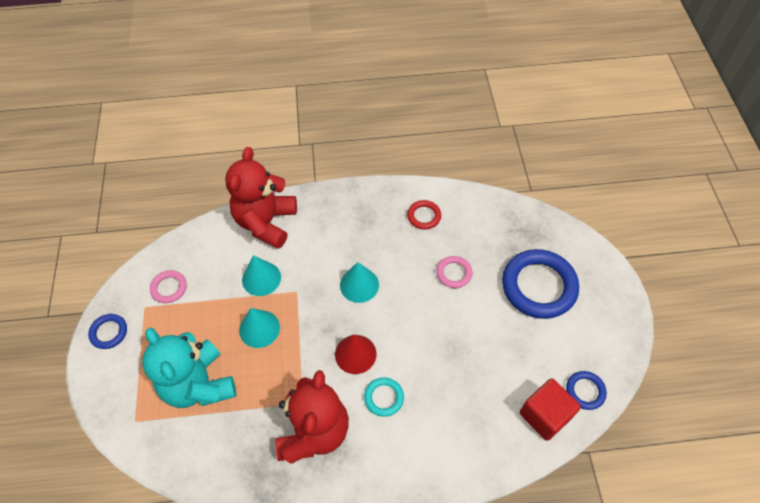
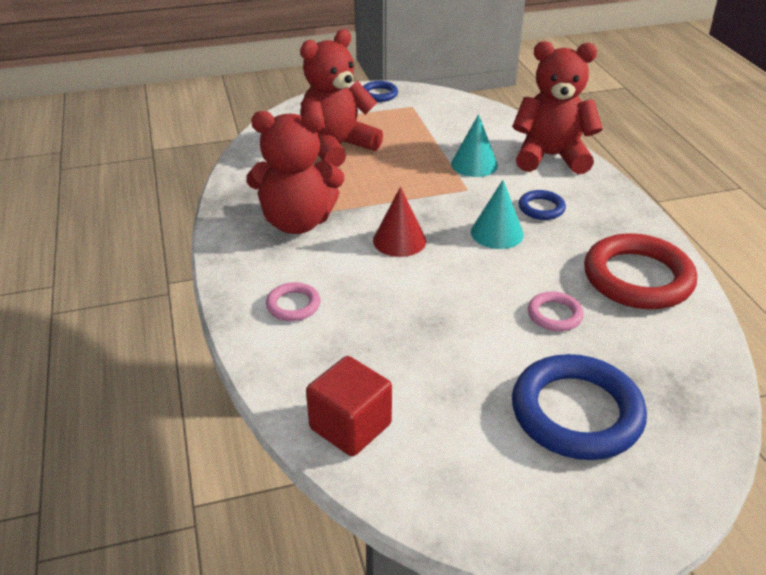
camera: 80 degrees right, 20 degrees down
(169, 288) = (439, 115): pink ring -> pink ring (293, 305)
(199, 384) = (337, 147): turquoise teddy bear -> red teddy bear
(259, 328) = (410, 172): turquoise cone -> none
(384, 398) = (347, 268): turquoise ring -> none
(424, 216) = (637, 278): red ring -> red ring, size x2.09
(585, 391) = (401, 477): blue ring -> blue ring (541, 208)

